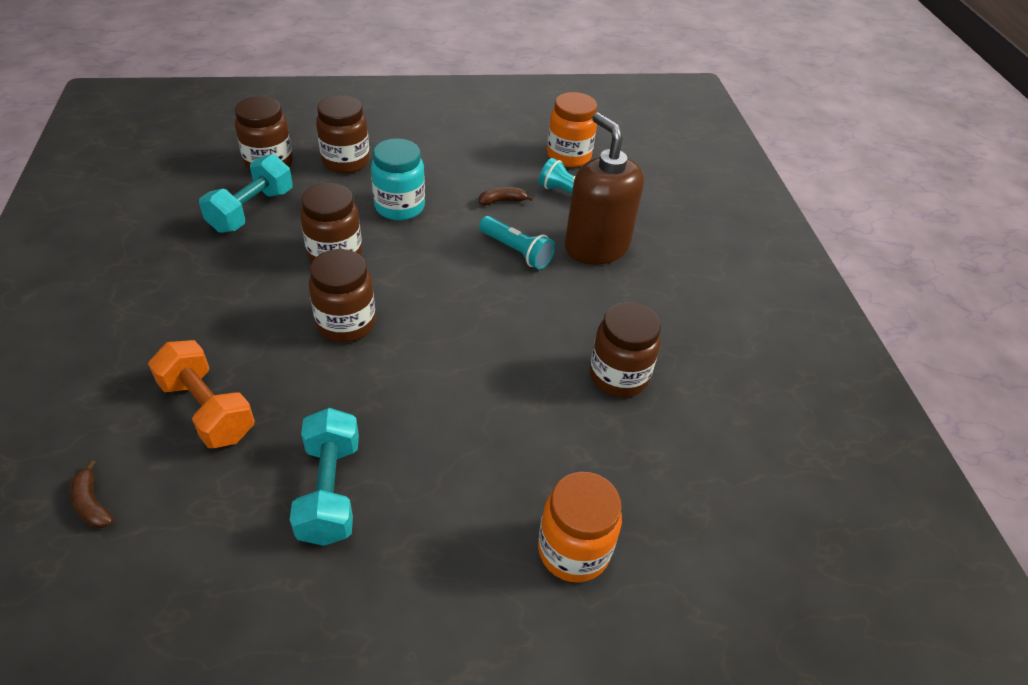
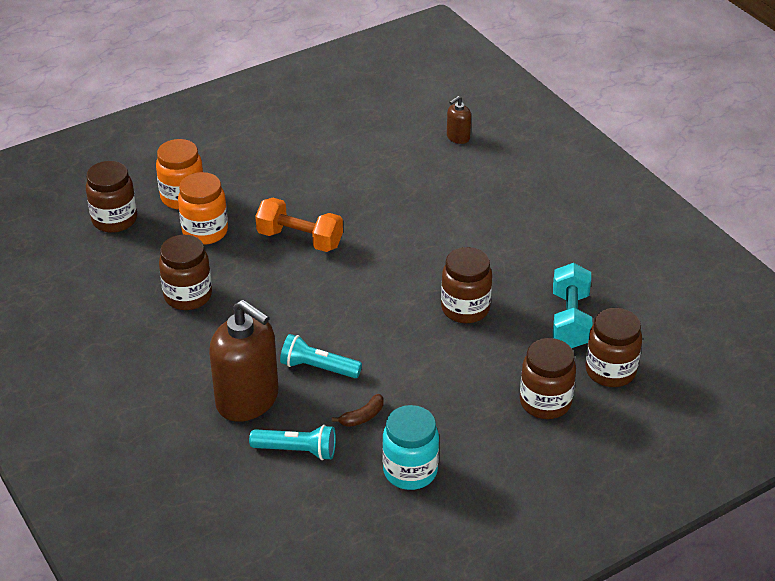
camera: 160 degrees right, 5 degrees down
(92, 504) = (458, 137): brown banana -> brown soap dispenser
(207, 409) = (446, 190): orange dumbbell -> orange dumbbell (300, 239)
(330, 491) = (338, 179): turquoise dumbbell -> none
(346, 323) = (409, 263): brown jar -> brown jar (114, 220)
(399, 207) = (452, 372): turquoise jar -> turquoise jar (410, 471)
(568, 156) = (326, 507): orange jar -> orange jar (205, 232)

